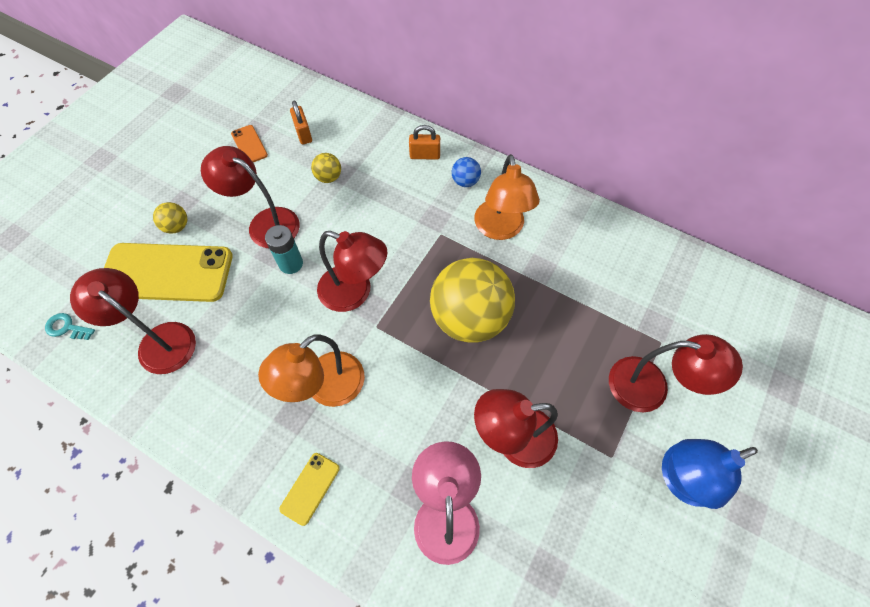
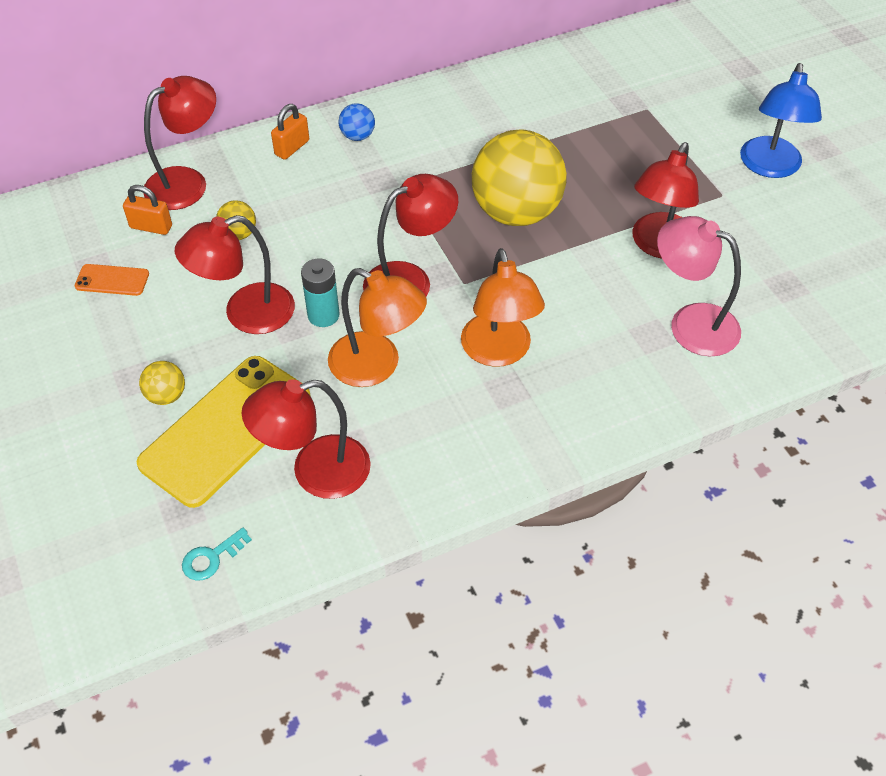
camera: 55 degrees left, 10 degrees down
(310, 488) = (596, 410): yellow phone -> none
(500, 229) = (439, 141): orange lamp -> orange lamp (377, 366)
(651, 387) = (681, 138): red lamp -> red lamp (187, 182)

